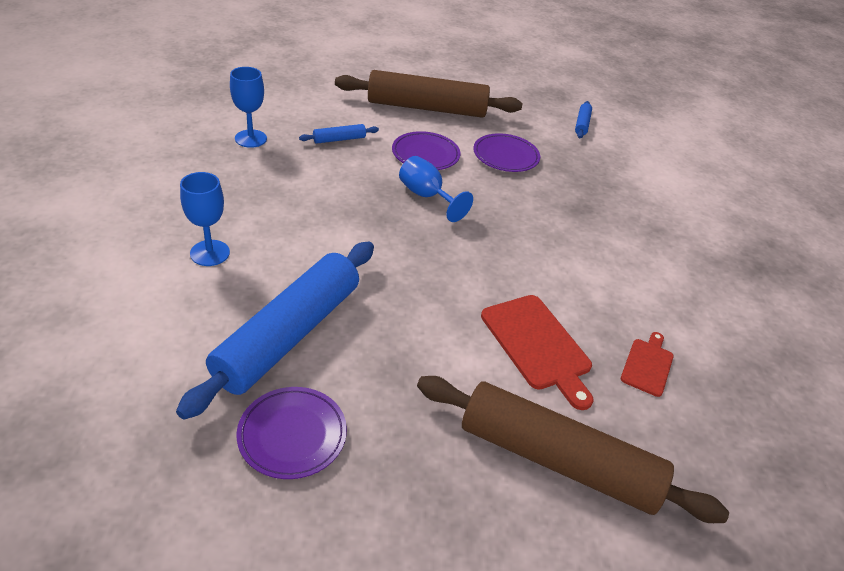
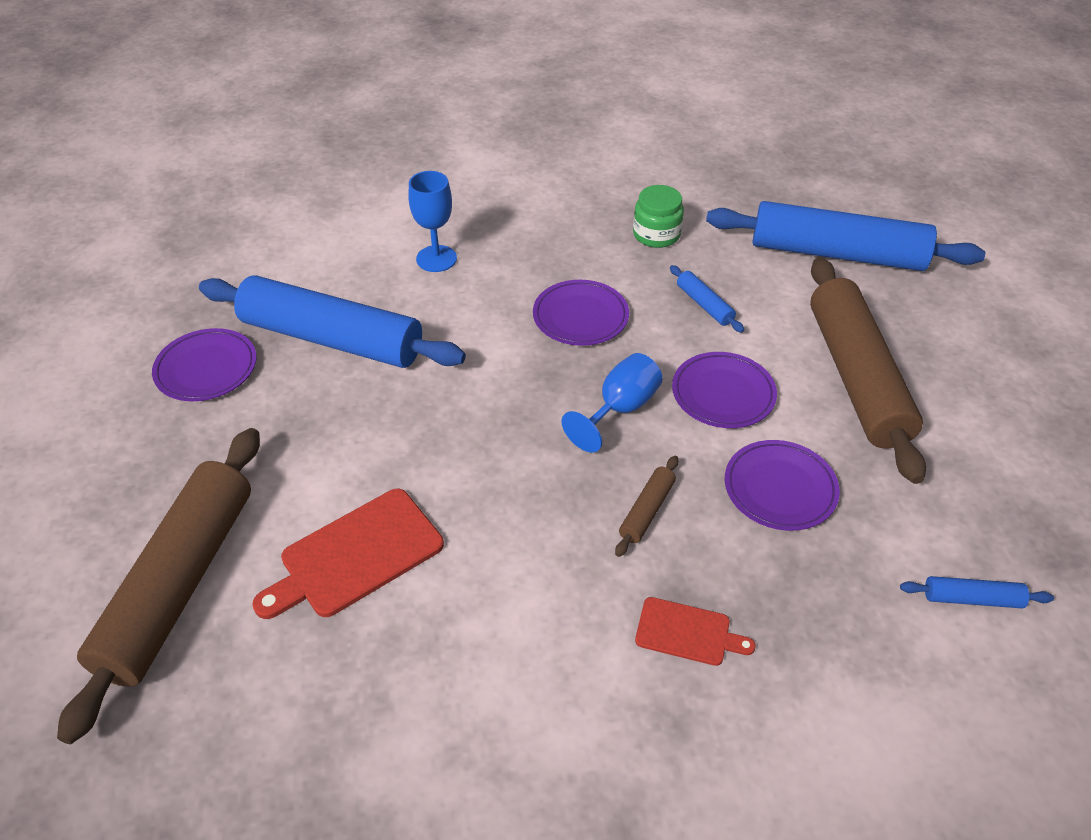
camera: 85 degrees right, 5 degrees up
(251, 138) = (656, 234): blue goblet -> green jar
(314, 81) = (837, 253): none -> blue rolling pin
(326, 192) = (580, 316): none -> purple plate
(515, 206) = (647, 511): none -> brown rolling pin
(647, 365) = (341, 690): red cutting board -> red cutting board (687, 632)

